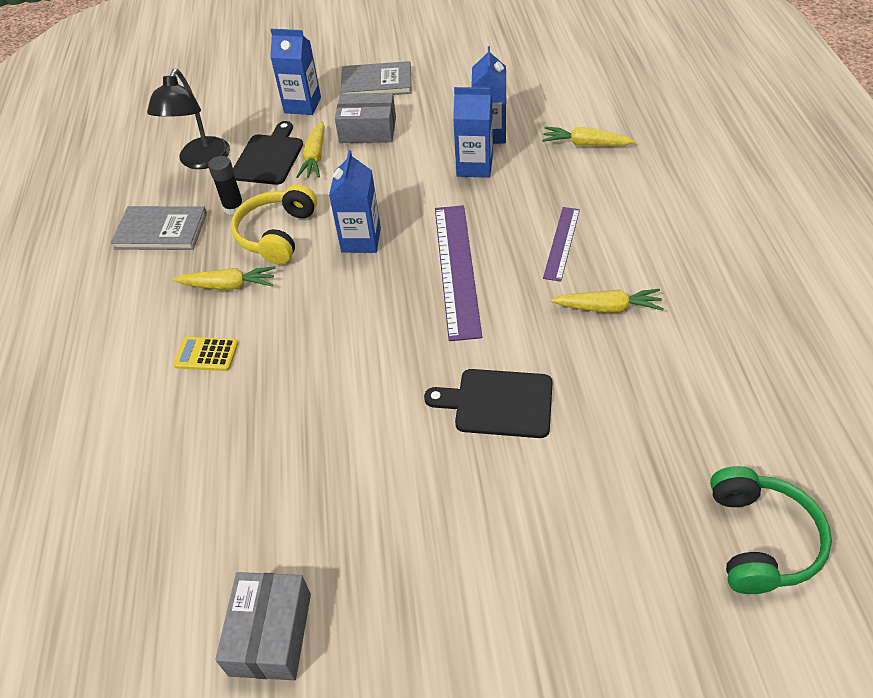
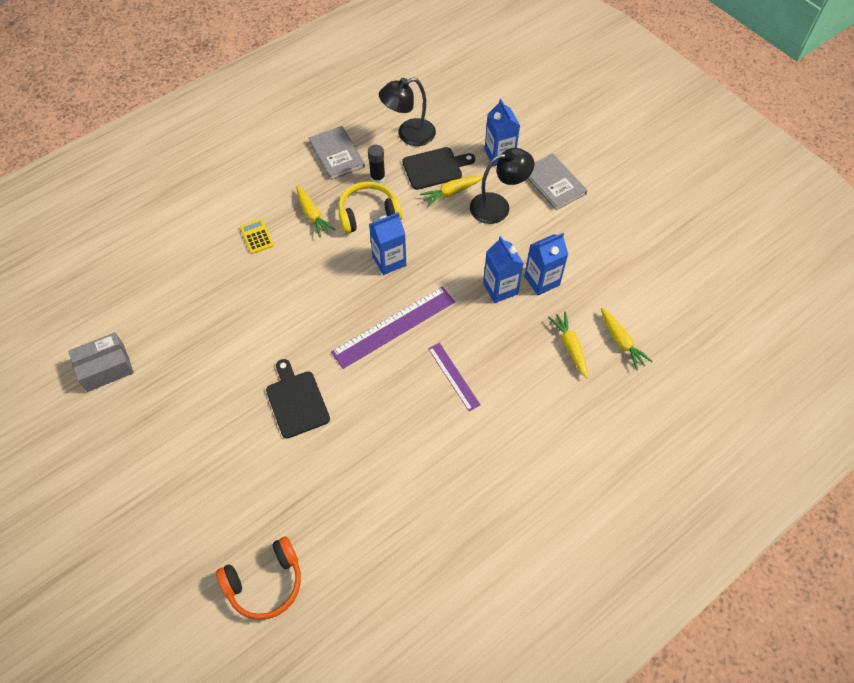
camera: 55 degrees right, 10 degrees up
(368, 130) = (498, 206): grey box -> black lamp
(561, 243) = (453, 376): purple ruler -> purple ruler turned 75 degrees clockwise
(608, 308) = (408, 429): yellow carrot -> yellow carrot (621, 342)
(761, 539) = (265, 583): green headphones -> orange headphones

